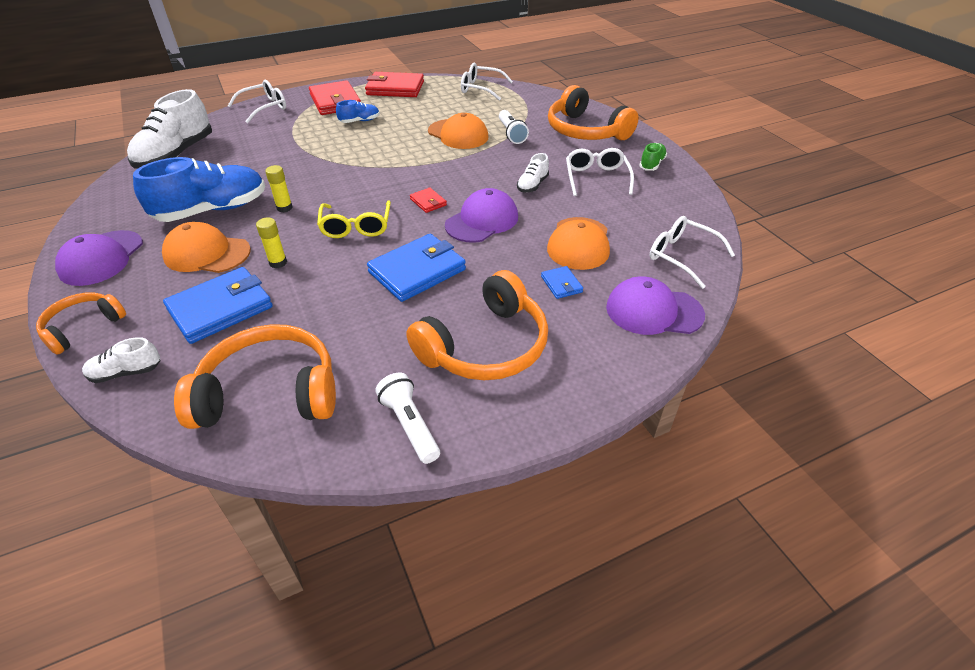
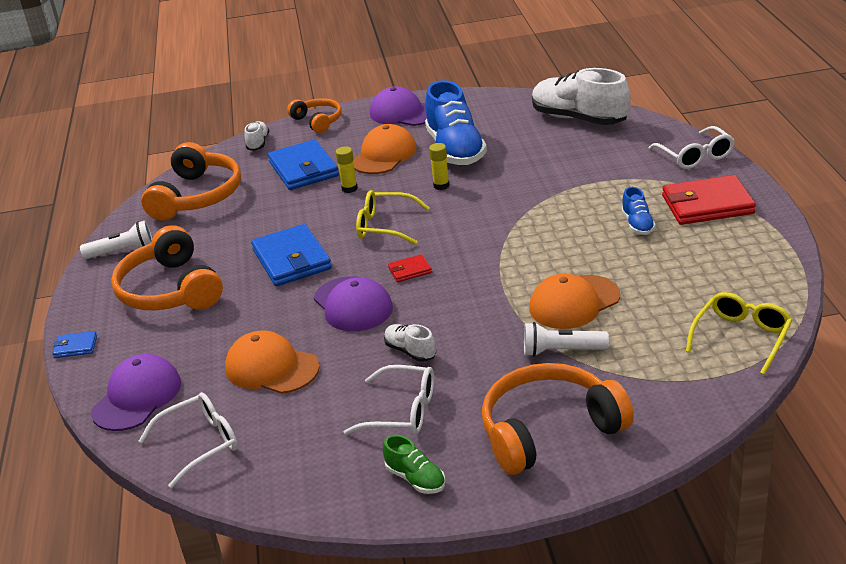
camera: 110 degrees right, 10 degrees down
(395, 88) = (751, 253): red wallet -> none
(481, 89) = (741, 338): white glasses -> yellow glasses
(561, 284) = (215, 344): blue wallet -> blue wallet (75, 347)

